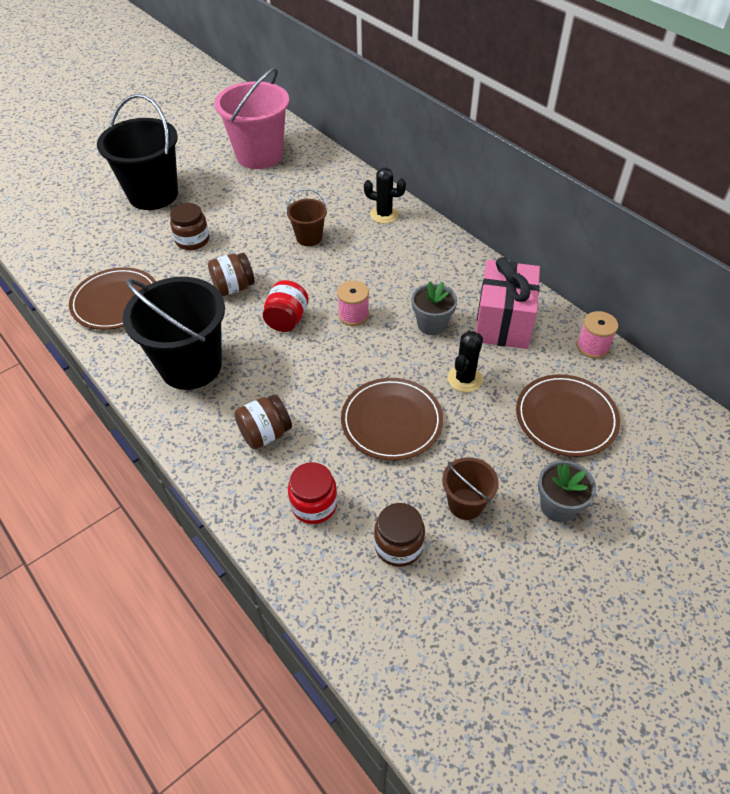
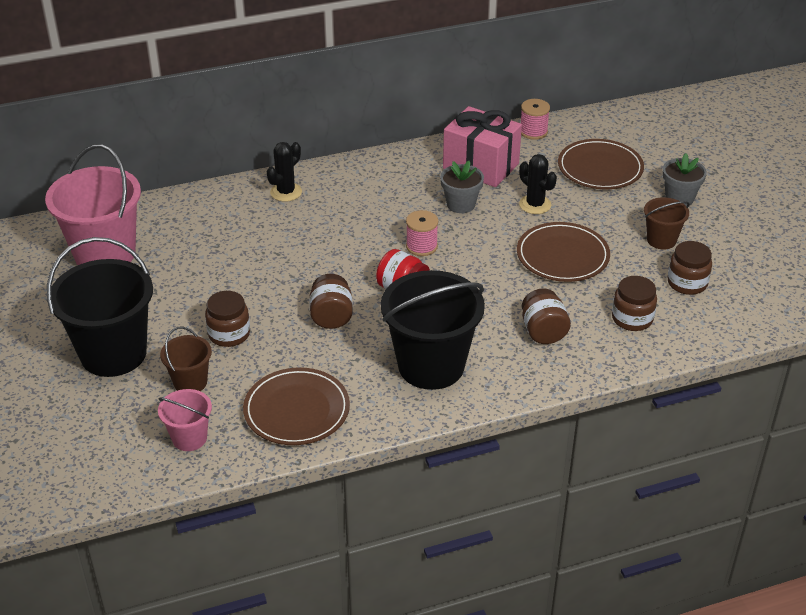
camera: 70 degrees left, 10 degrees down
(74, 257) = (189, 438): none -> pink bucket
(309, 237) = (286, 249): brown bucket -> brown bucket (190, 382)
(314, 504) = (632, 319): red jar -> brown jar

